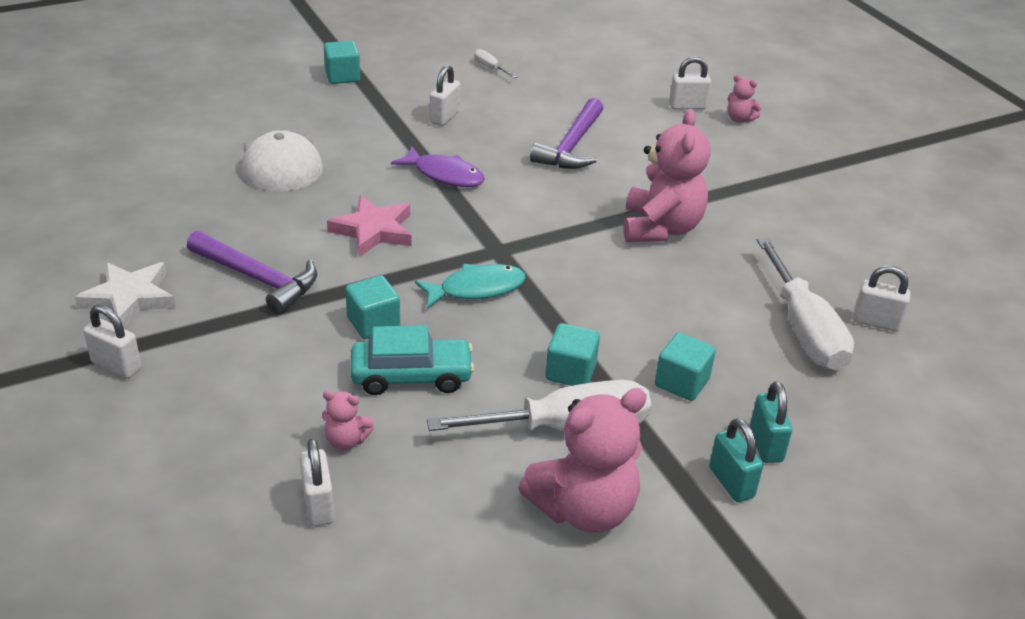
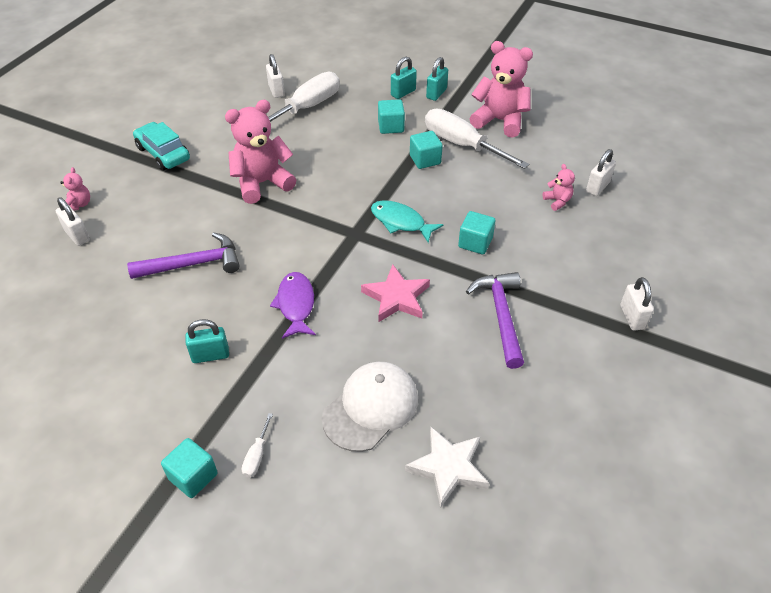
camera: 125 degrees left, 10 degrees up
(129, 298) = (588, 360): white star -> white star (448, 468)
(411, 376) = (493, 206): turquoise car -> turquoise car (163, 153)
(445, 117) = (210, 355): white padlock -> turquoise padlock
(490, 68) = (92, 379): white screwdriver -> white screwdriver (257, 456)

